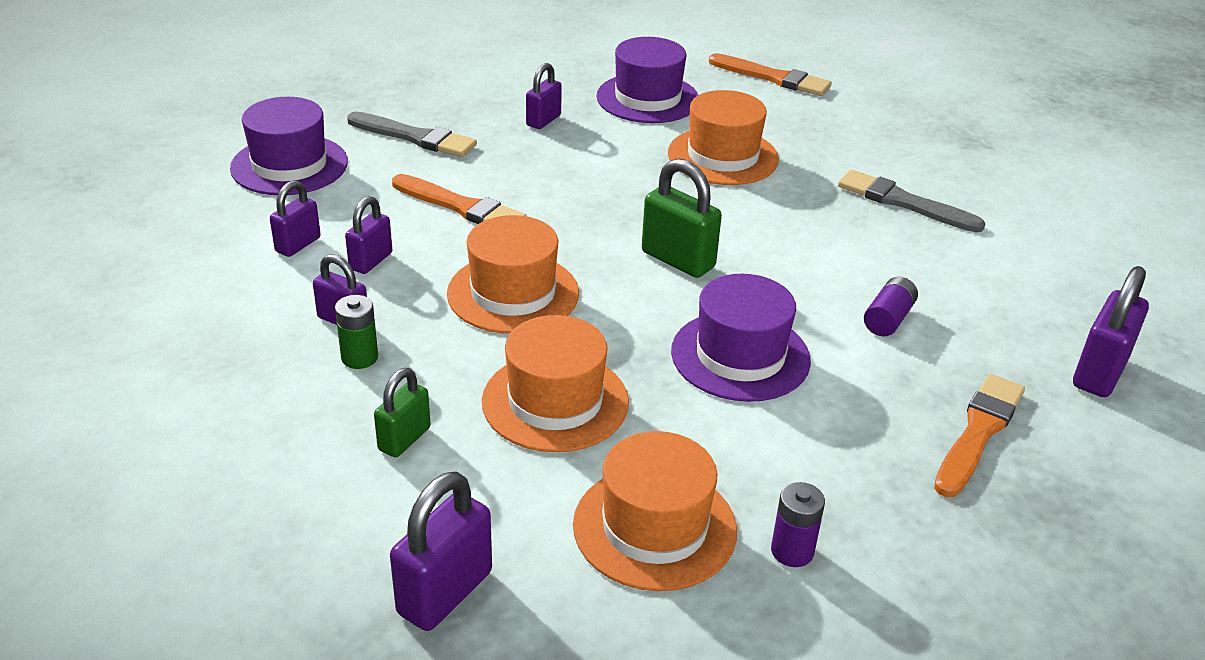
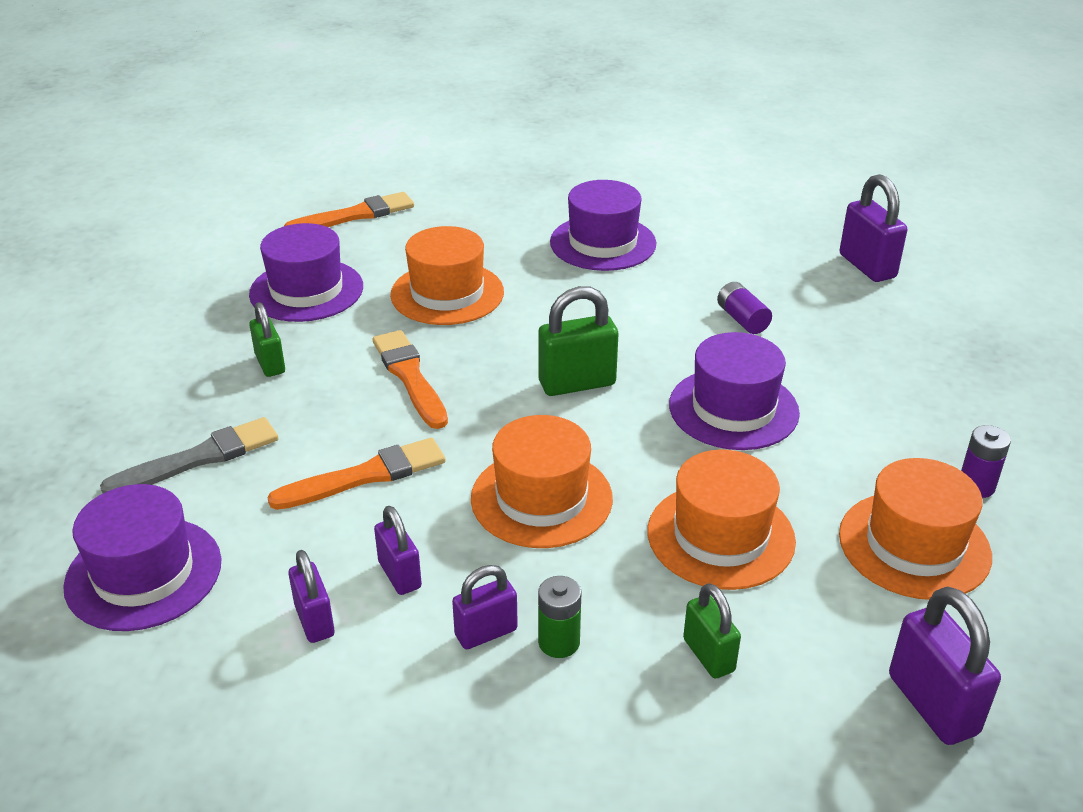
camera: 55 degrees left, 0 degrees up
(543, 120) = (270, 364): purple padlock -> green padlock
(904, 202) = (603, 243): grey brush -> purple hat
(978, 432) = (897, 344): orange brush -> orange brush (410, 377)

